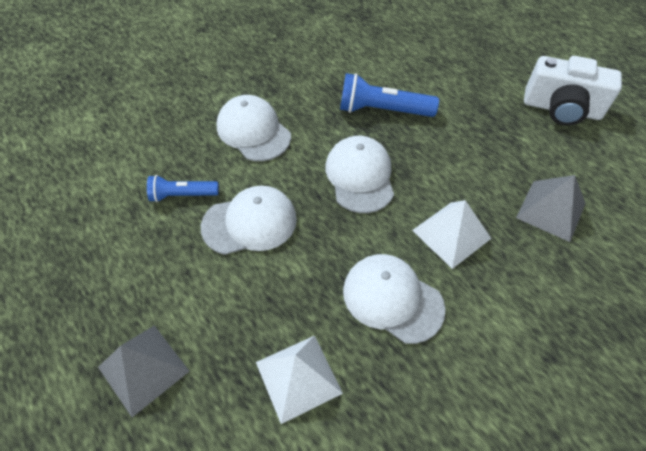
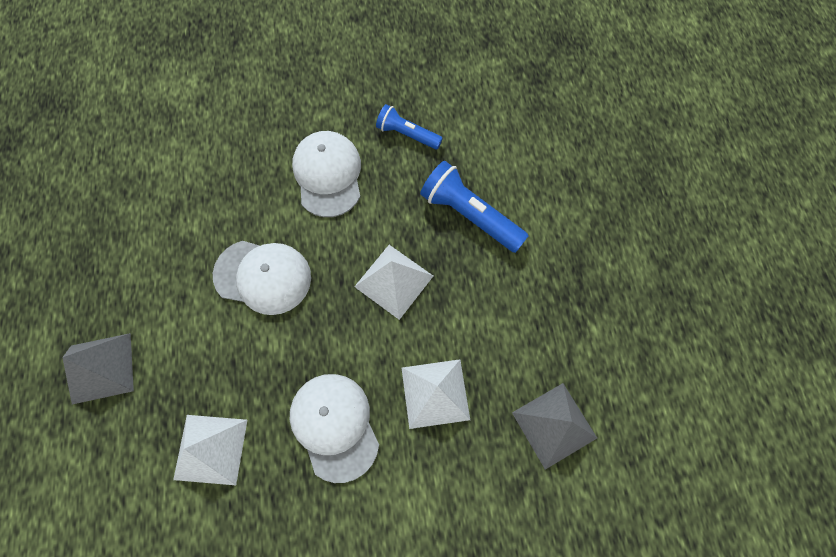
camera: 30 degrees right, 15 degrees up
(183, 195) = (224, 214): blue flashlight -> blue flashlight (407, 134)
(360, 176) = (394, 281): white cap -> white pyramid
(561, 109) = (666, 314): white camera -> none

